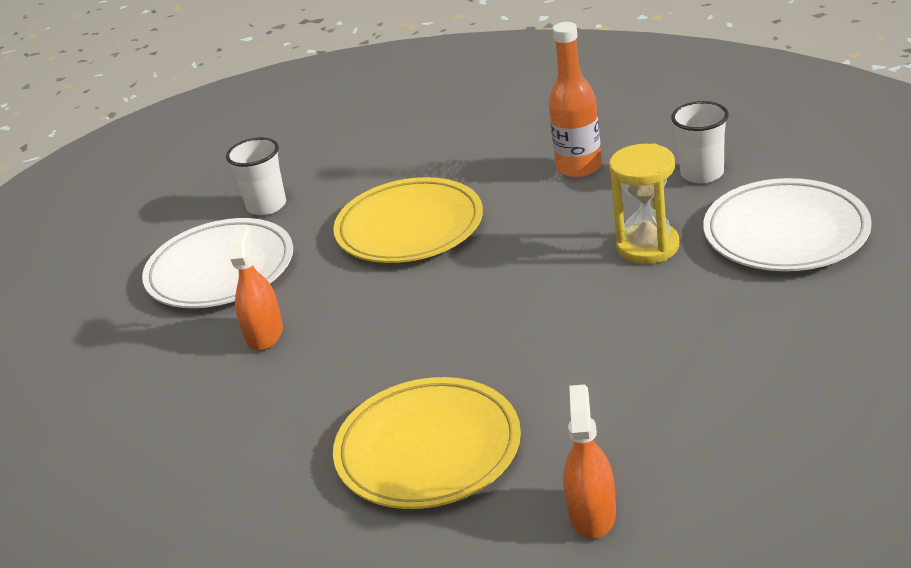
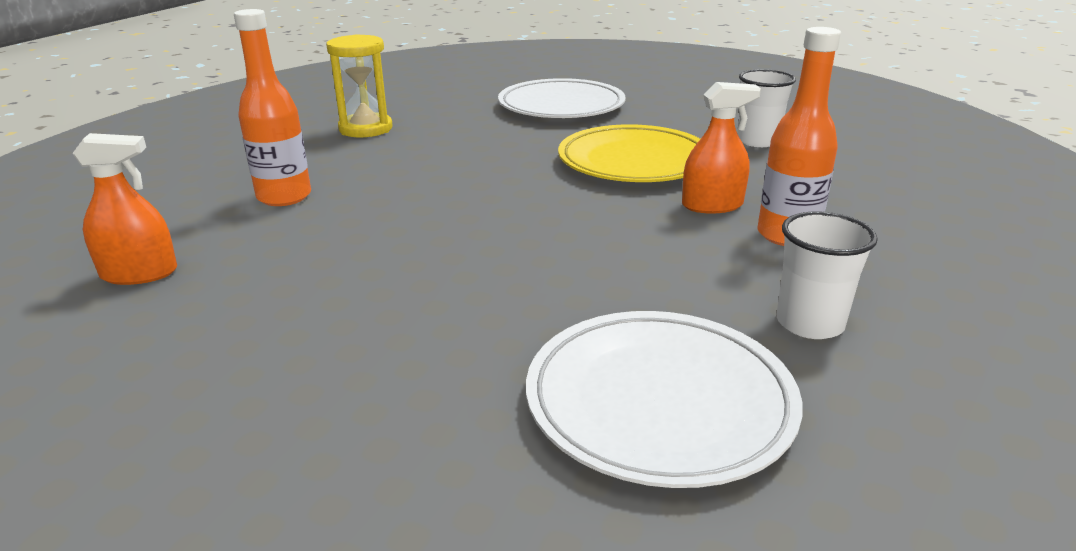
camera: 75 degrees right, 5 degrees down
(264, 334) = (470, 128): orange spray bottle -> orange spray bottle (712, 205)
(266, 206) = (661, 109): white cup -> white cup (757, 141)
(428, 450) = (284, 197): yellow plate -> orange bottle
(648, 247) = (609, 287): yellow hourglass -> yellow hourglass (366, 129)

